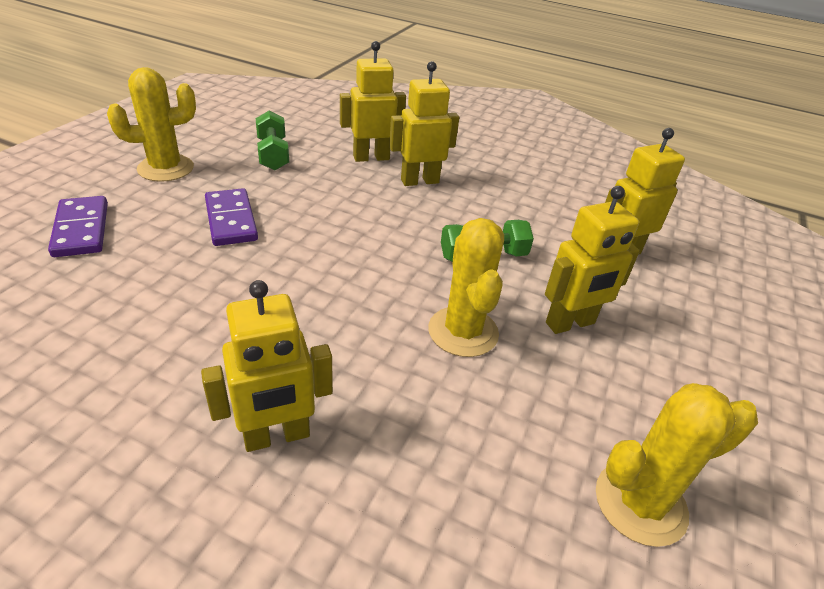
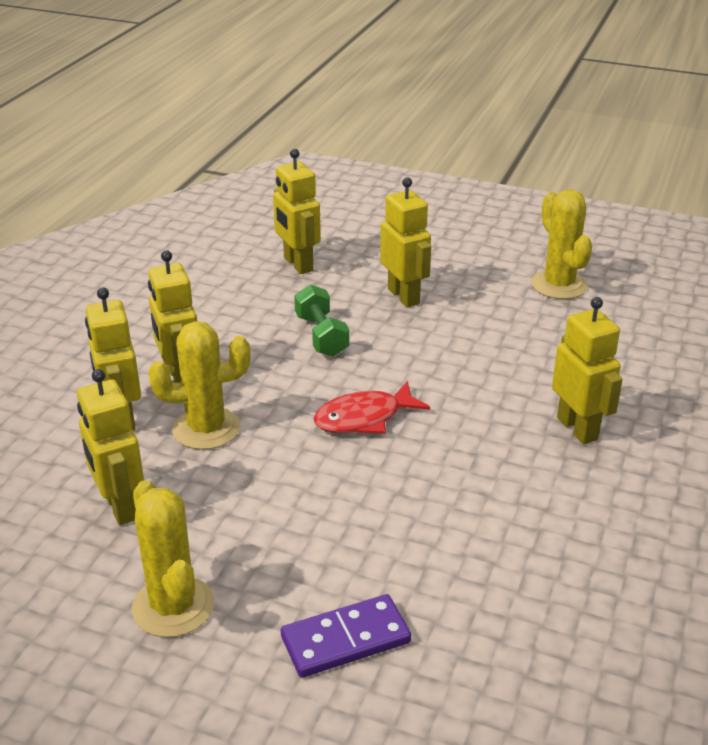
camera: 90 degrees left, 5 degrees down
(231, 220) = (295, 512): purple domino -> none
(273, 154) = (120, 507): green dumbbell -> yellow robot
(343, 268) = (364, 418): none -> red fish
(463, 332) = (432, 347): yellow cactus -> yellow cactus (206, 429)

